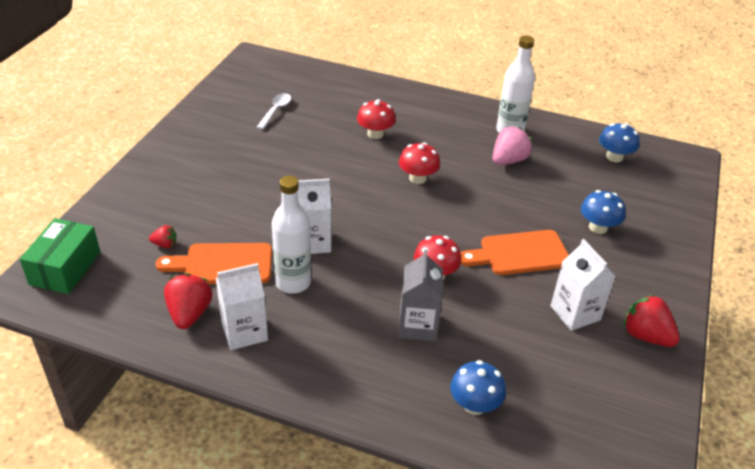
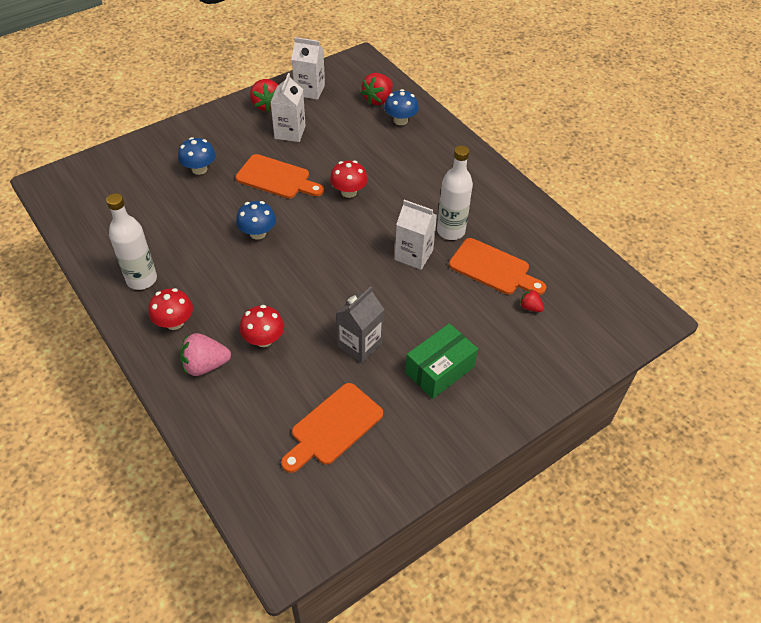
camera: 145 degrees left, 10 degrees up
(65, 268) = (617, 322): green box -> green box (439, 370)
(189, 314) = (536, 242): red strawberry -> red strawberry (378, 99)
(244, 332) = (505, 214): white carton -> white carton (309, 90)
(275, 111) = (333, 427): white spoon -> orange cutting board
(417, 178) = (278, 271): red mushroom -> red mushroom (174, 322)
(418, 325) = (392, 168): grey carton -> grey carton (360, 344)
(508, 160) = (185, 251): pink strawberry -> pink strawberry (205, 365)
(614, 157) = (98, 212): blue mushroom -> blue mushroom (258, 233)

